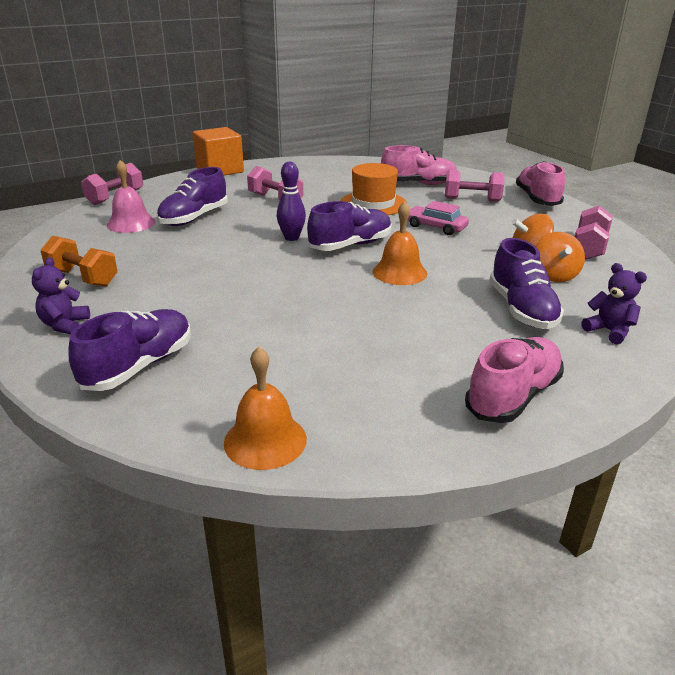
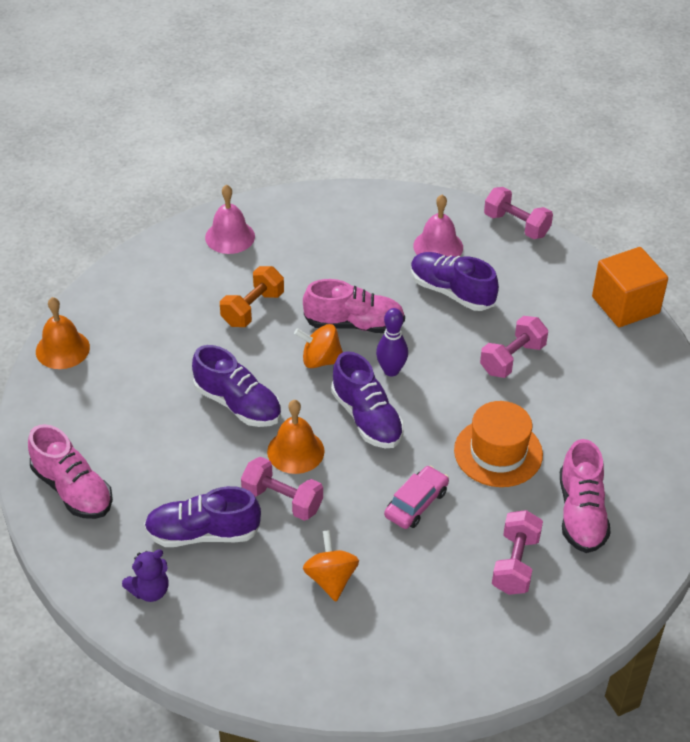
camera: 95 degrees right, 15 degrees up
(65, 325) = (230, 237): purple teddy bear -> pink bell
(83, 278) = (311, 233): orange dumbbell -> orange dumbbell (253, 309)
(139, 366) = (163, 283): purple shoe -> purple shoe (238, 404)
(537, 199) = (519, 646): pink shoe -> pink shoe (354, 324)
(554, 276) = (270, 584): orange spinning top -> orange spinning top (321, 360)
(589, 247) = (341, 647): pink dumbbell -> pink dumbbell (282, 500)

